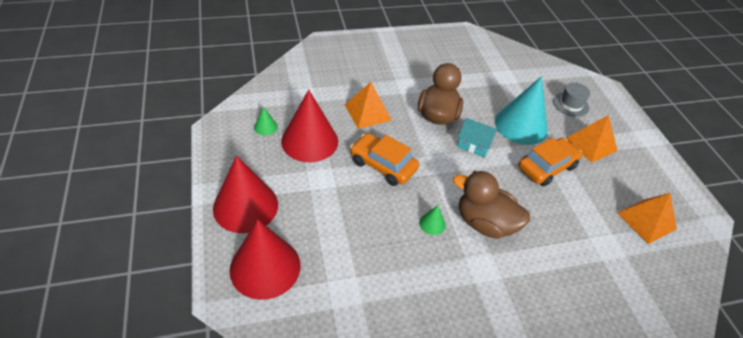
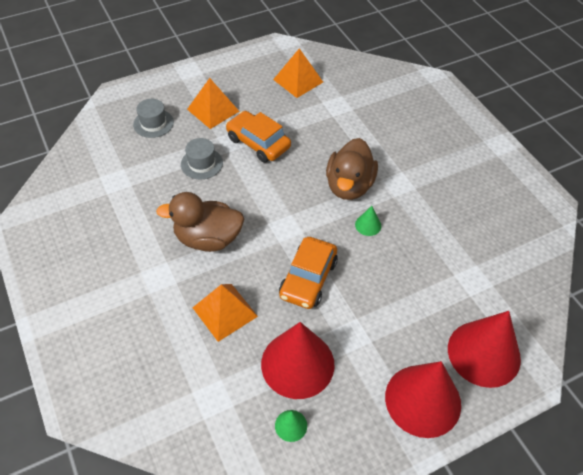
camera: 100 degrees left, 5 degrees up
(474, 145) = (247, 201): turquoise house -> none
(521, 125) = (201, 163): turquoise cone -> grey hat

